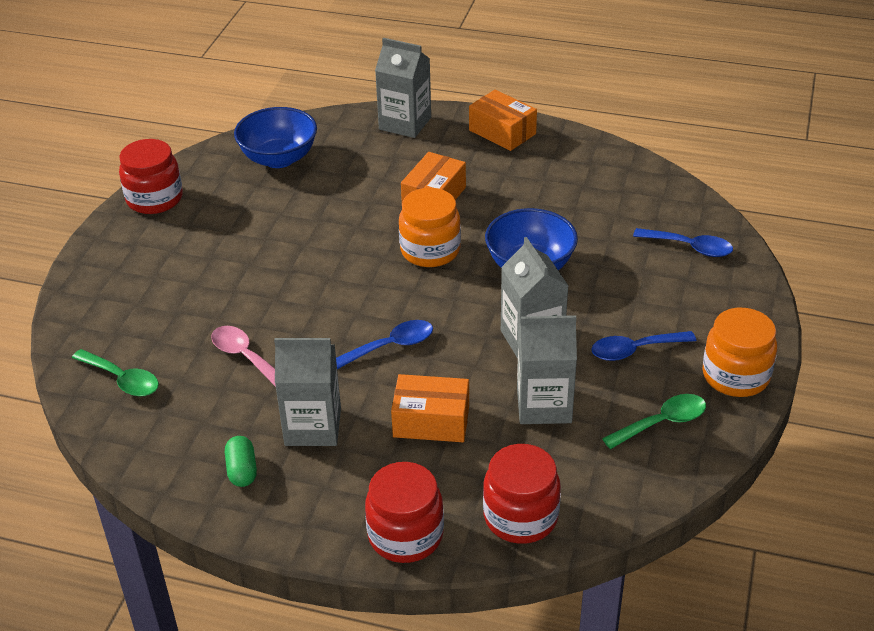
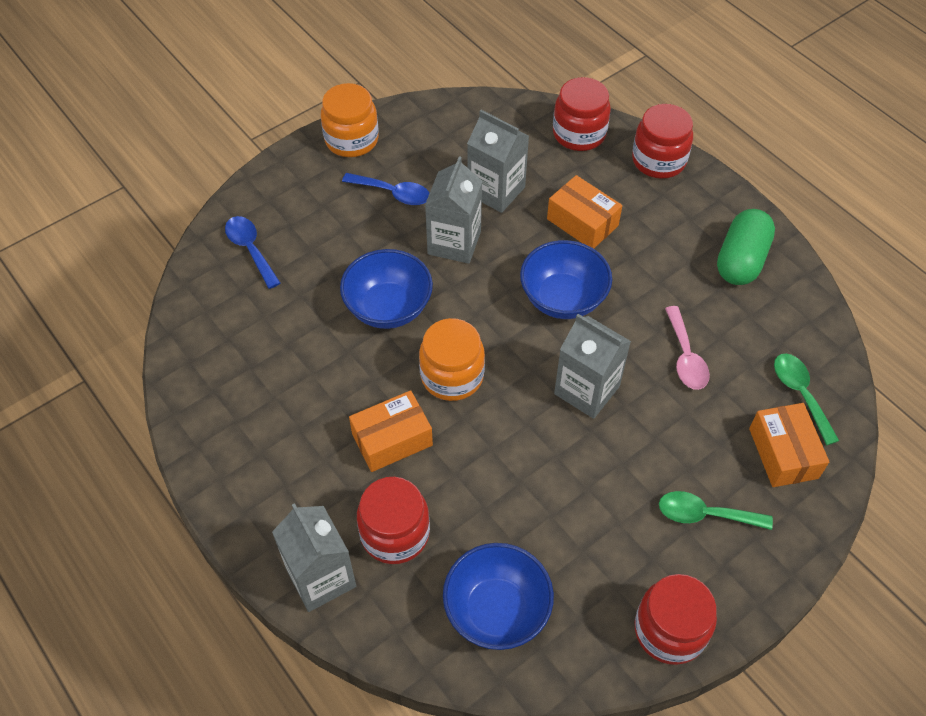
camera: 145 degrees left, 15 degrees up
(242, 470) = (741, 260): green capsule -> green capsule, size x1.83
(313, 427) = (669, 265): grey carton -> grey carton (587, 390)
(380, 159) = (395, 533): none -> red jar
(391, 346) = (563, 299): blue spoon -> blue bowl
(502, 132) = (242, 490): orange box -> orange box (783, 453)
(662, 423) = (434, 138): green spoon -> green spoon (705, 514)

